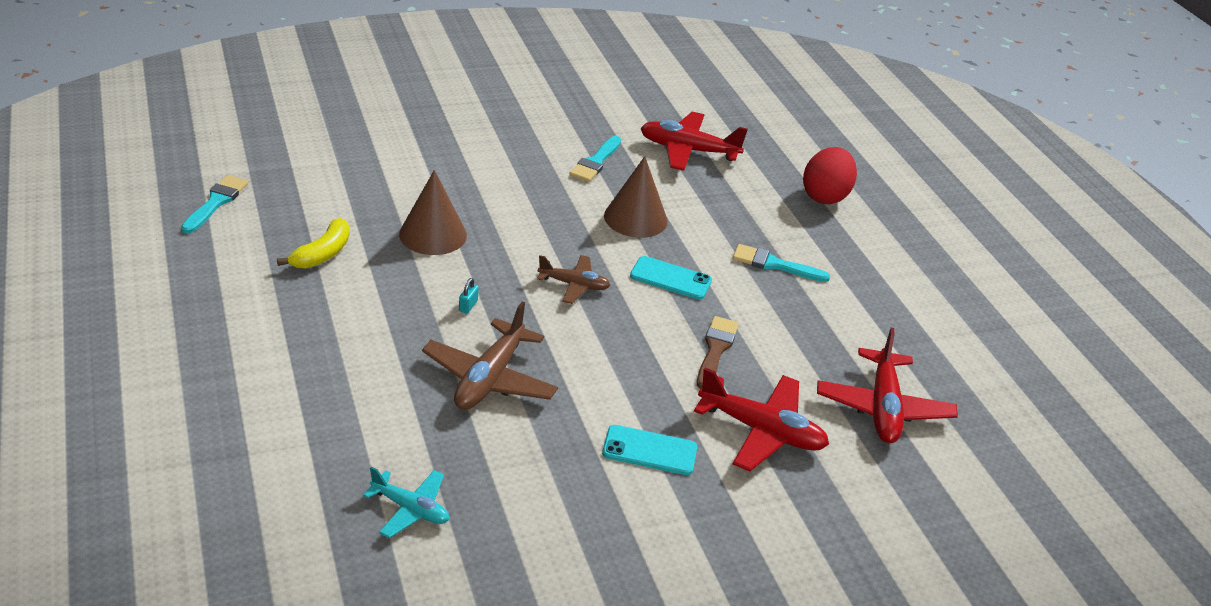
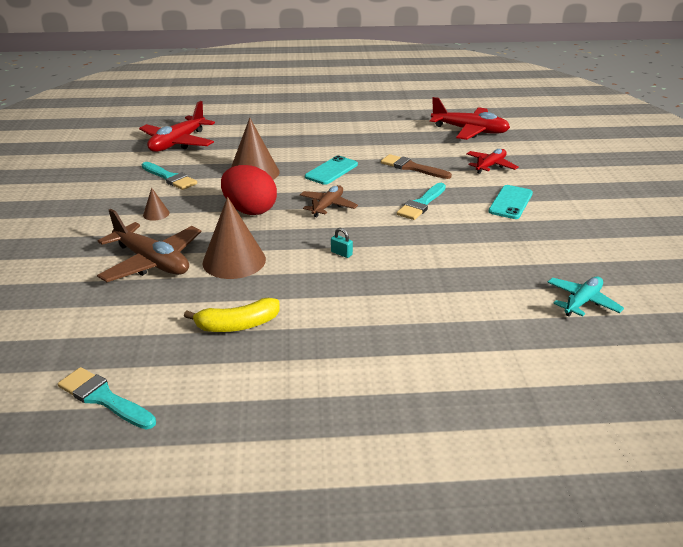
camera: 70 degrees left, 5 degrees down
(322, 254) = (238, 325): yellow banana -> yellow banana turned 120 degrees clockwise
(489, 378) = (433, 253): brown plane -> brown plane (152, 262)
(511, 169) = (156, 214): none -> brown cone
(761, 431) = (490, 166): red plane -> red plane, size x0.60
(774, 264) = (327, 137): turquoise brush -> turquoise brush (421, 204)
(825, 196) = (260, 111): red egg -> red egg (250, 210)

